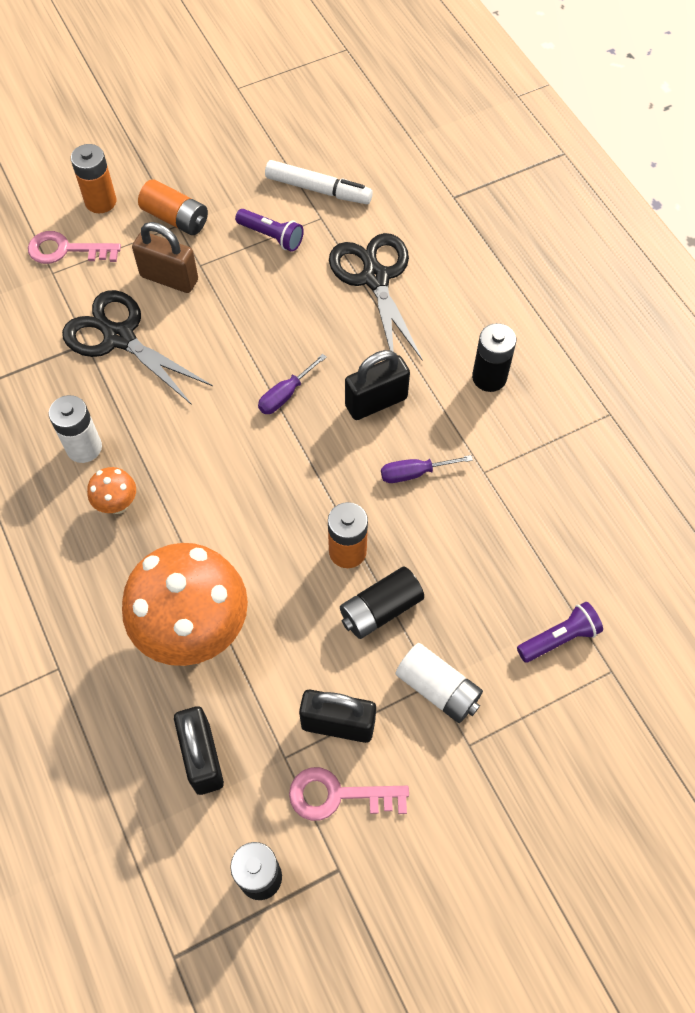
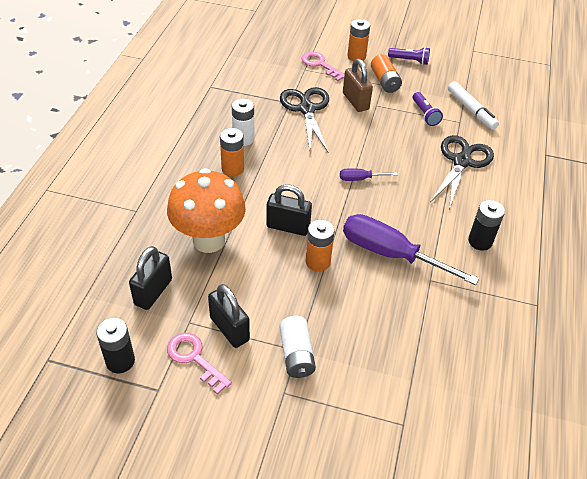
camera: 40 degrees right, 15 degrees down
(117, 504) = (232, 169): orange mushroom -> orange battery
(376, 402) = (404, 211): black padlock -> black padlock (288, 227)
(380, 610) = (306, 298): black battery -> none
(414, 473) = (390, 254): purple screwdriver -> purple screwdriver, size x2.21
(559, 638) = (389, 384): purple flashlight -> purple flashlight (409, 61)

